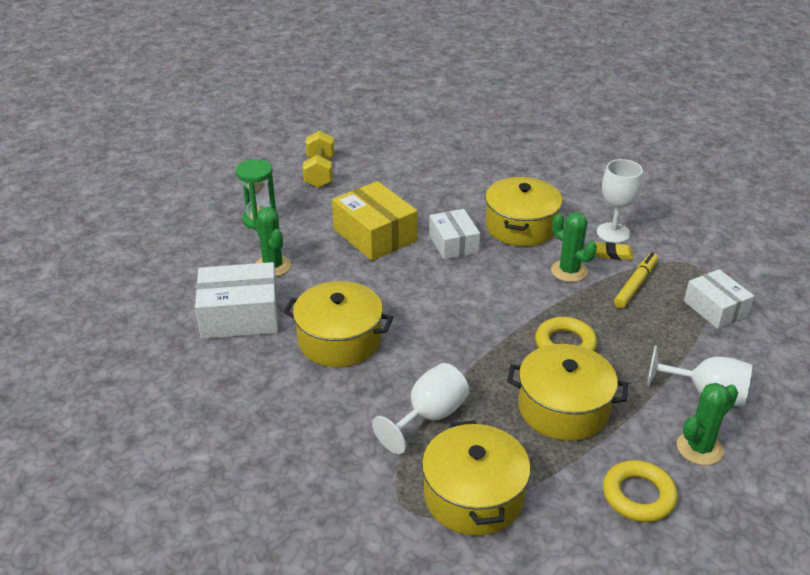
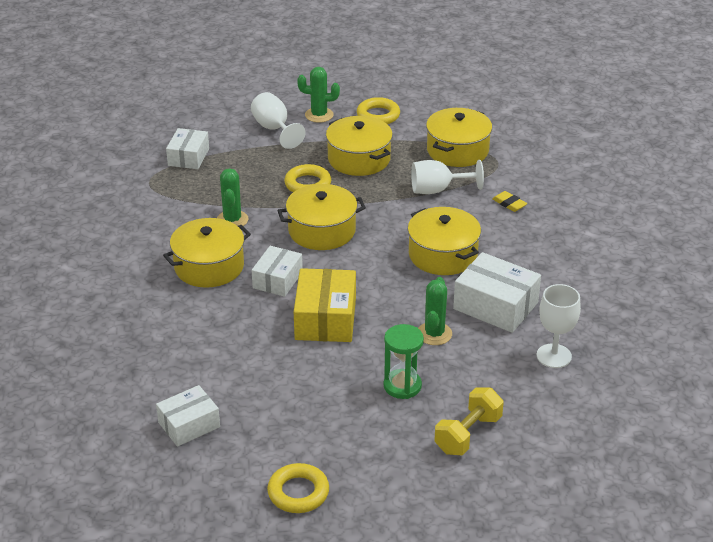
camera: 140 degrees left, 0 degrees up
(264, 141) = (298, 492): none -> yellow ring
(319, 172) = (293, 413): yellow dumbbell -> yellow dumbbell (468, 434)
(377, 140) = (189, 425): none -> white box
(480, 303) = (322, 231): none -> yellow pot
(612, 254) = (184, 215): yellow eraser -> yellow eraser (509, 204)
(613, 233) = (156, 227): white goblet -> white goblet (554, 356)
(635, 285) = (207, 191): yellow marker -> none

